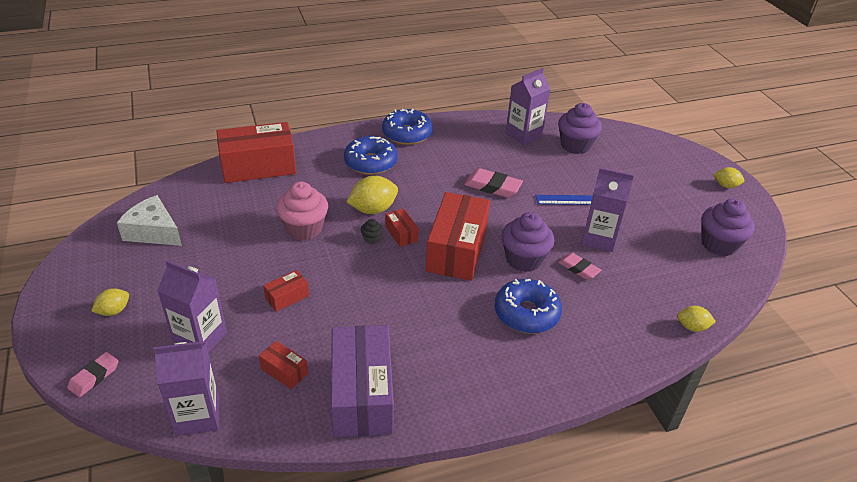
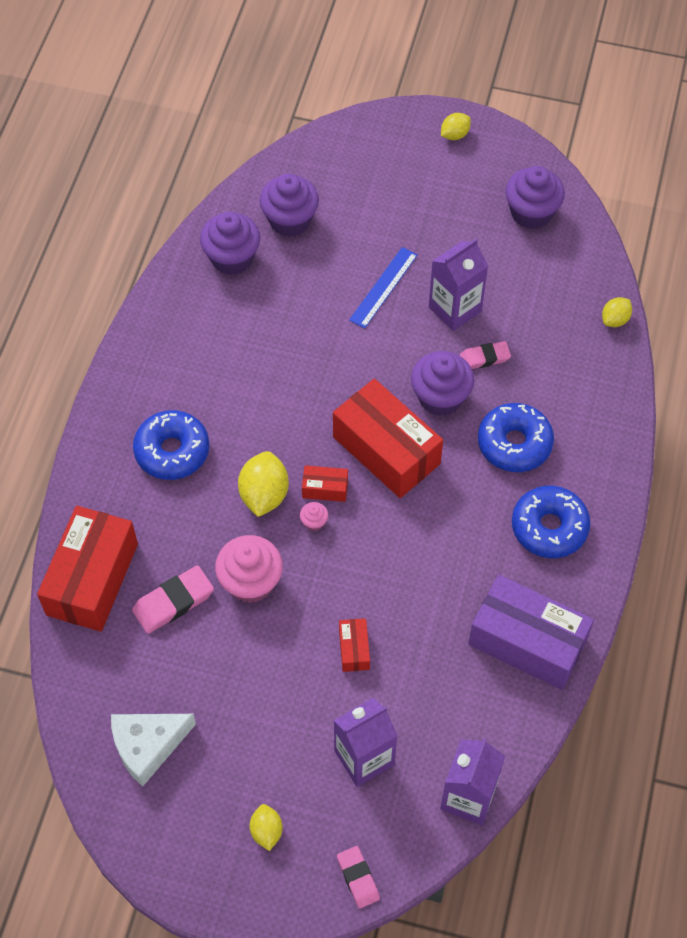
camera: 55 degrees left, 20 degrees up
(284, 371) = (457, 697): red box -> none
(372, 239) = (314, 522): black cupcake -> pink cupcake
(407, 134) = (140, 380): blue donut -> blue donut (549, 527)
(492, 186) = (306, 351): pink eraser -> pink eraser (173, 602)
(523, 135) = (232, 258): purple carton -> purple cupcake

